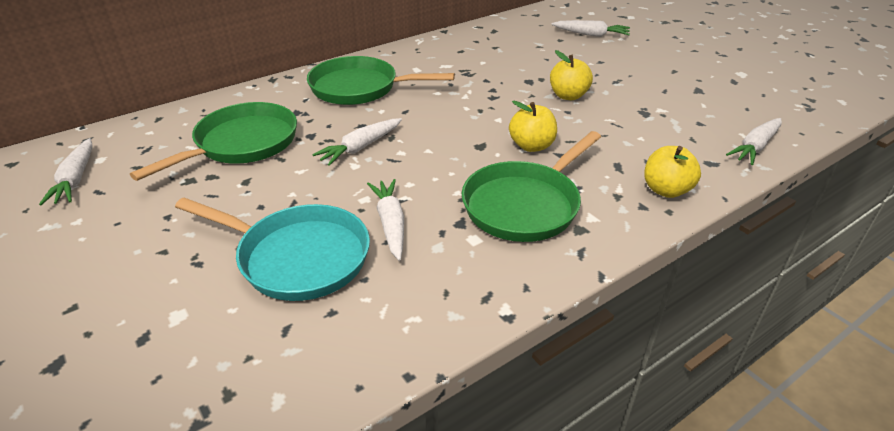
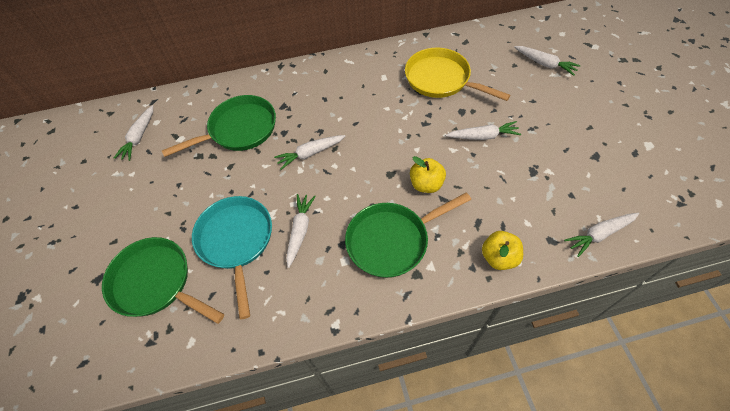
camera: 25 degrees right, 20 degrees up
(297, 257) = (236, 241): turquoise pan -> turquoise pan turned 150 degrees counterclockwise
(360, 88) = (335, 90): green pan -> green pan (156, 283)
(487, 61) = (441, 79): none -> yellow pan
(568, 96) = (483, 136): yellow apple -> white carrot

